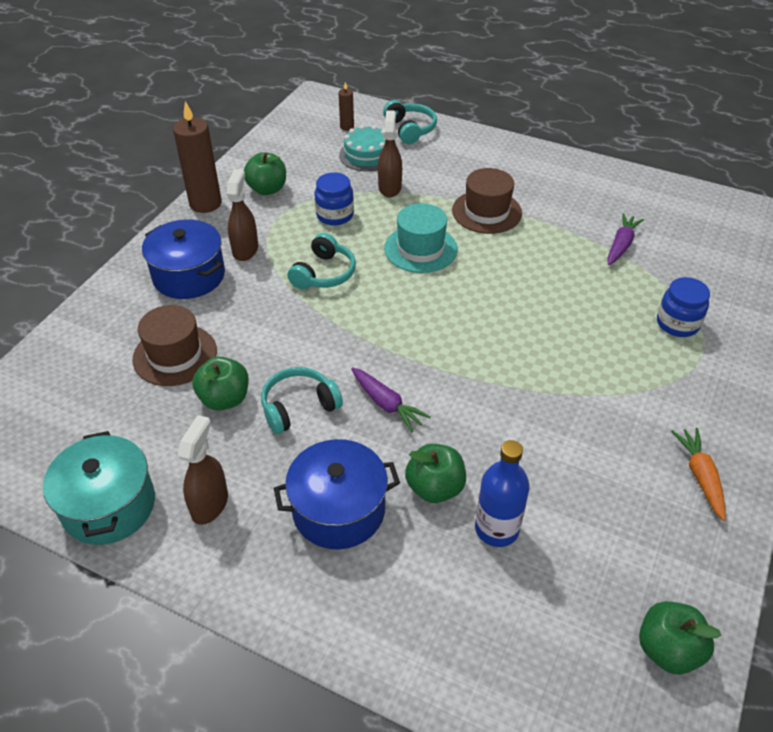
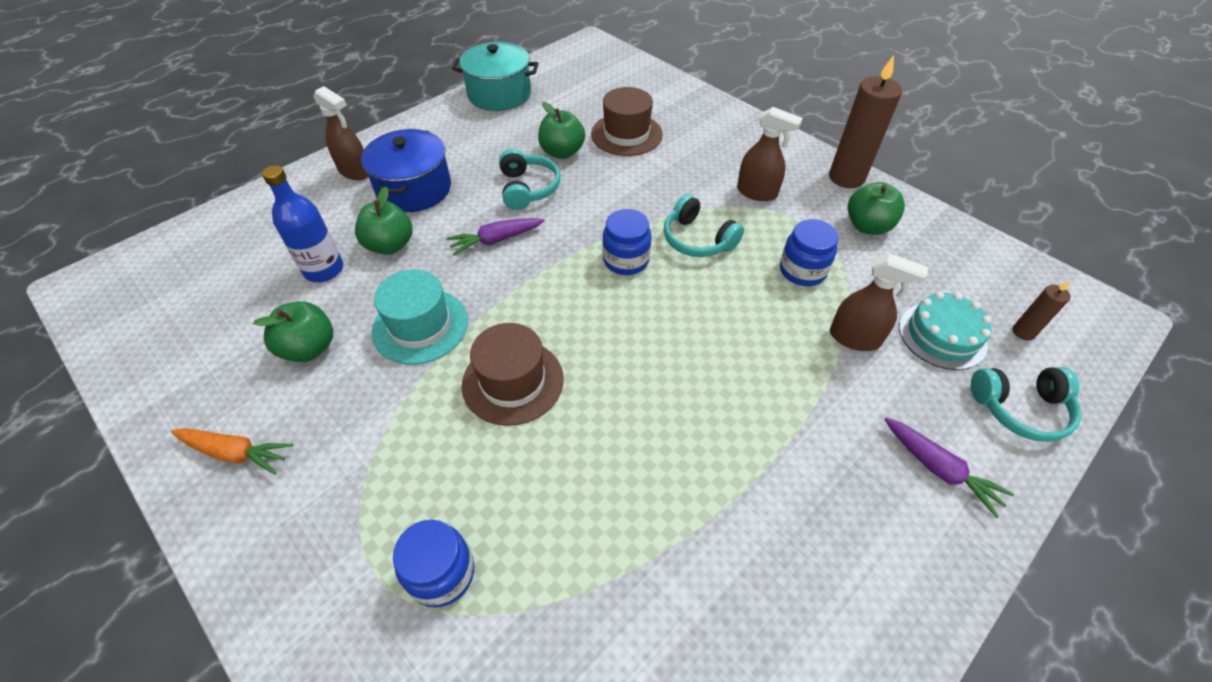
camera: 110 degrees right, 5 degrees up
(189, 276) = (728, 153): blue pot -> none
(210, 504) = (468, 133): brown spray bottle -> brown spray bottle (355, 171)
(370, 309) = (626, 260): none -> blue jar
(420, 249) = (713, 331): turquoise hat -> turquoise hat (420, 326)
(486, 212) = (774, 432): brown hat -> brown hat (513, 381)
(621, 245) = (639, 592): purple carrot -> purple carrot (939, 469)
(668, 650) = (140, 333): green apple -> green apple (309, 348)

